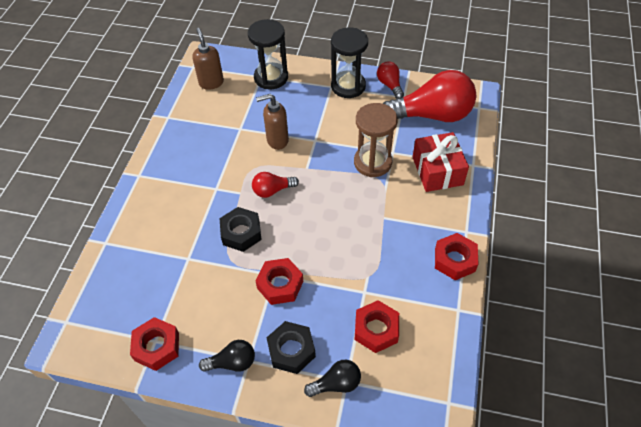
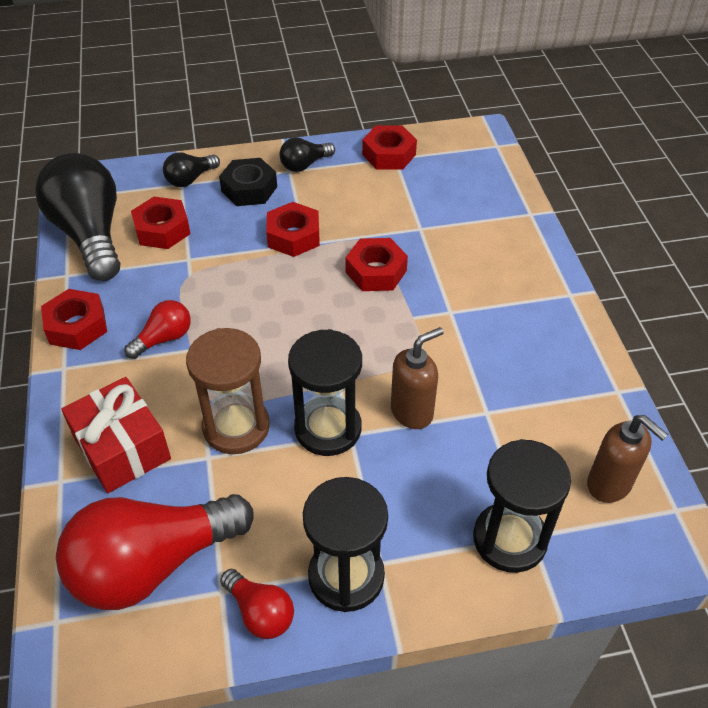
camera: 155 degrees right, 5 degrees down
(241, 233) = (376, 271): black nut -> red nut
(272, 190) = (369, 334): red light bulb -> red light bulb (164, 338)
(325, 146) = (328, 428): none -> black hourglass
(434, 346) = (90, 234): none -> black light bulb

